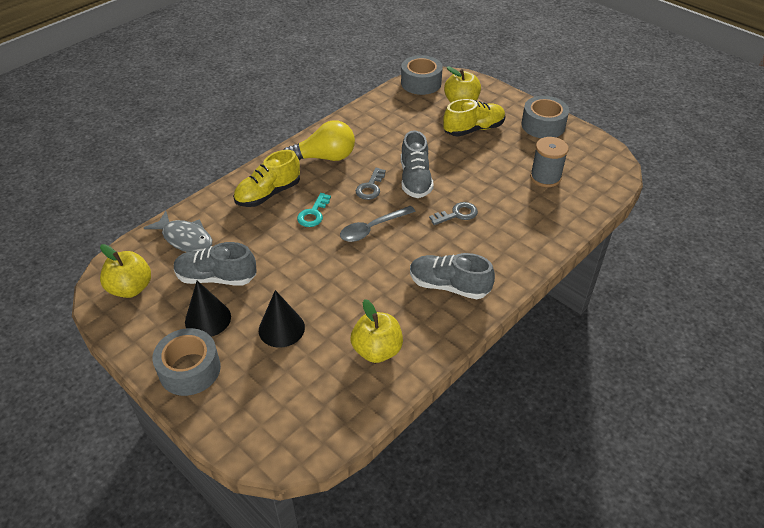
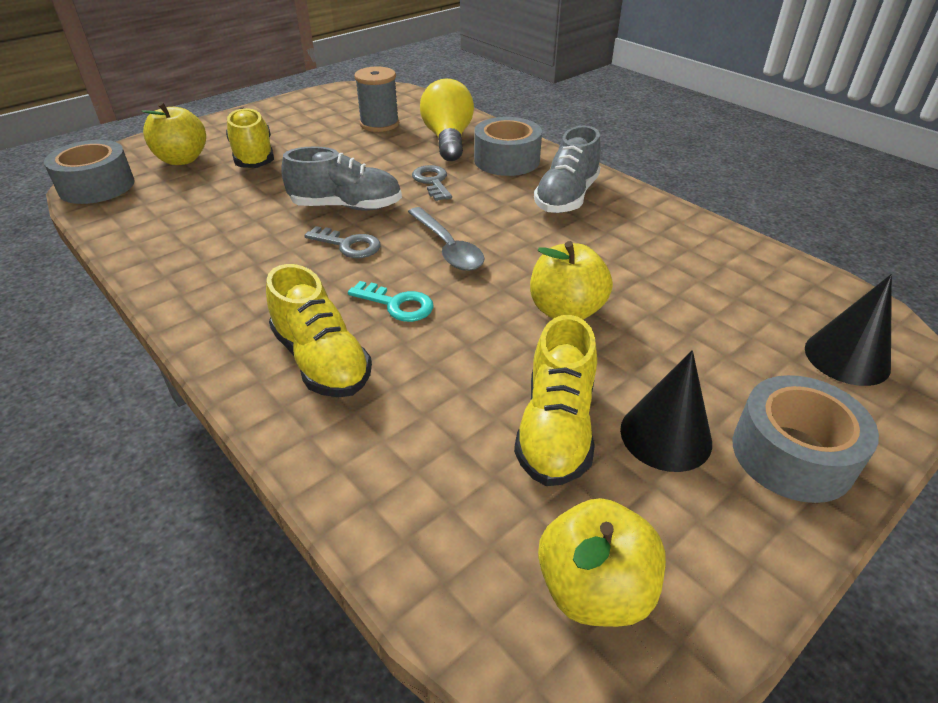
camera: 85 degrees left, 5 degrees down
(185, 238) = (432, 491): grey fish -> none
(216, 278) = (556, 429): grey shoe -> yellow shoe
(281, 328) = (669, 341): black cone -> black cone (847, 357)
(325, 157) = (243, 289): yellow light bulb -> yellow light bulb (448, 139)
(377, 350) = (688, 254): yellow apple -> yellow apple (566, 311)
(543, 125) = (276, 114): grey tape -> grey tape (506, 160)

